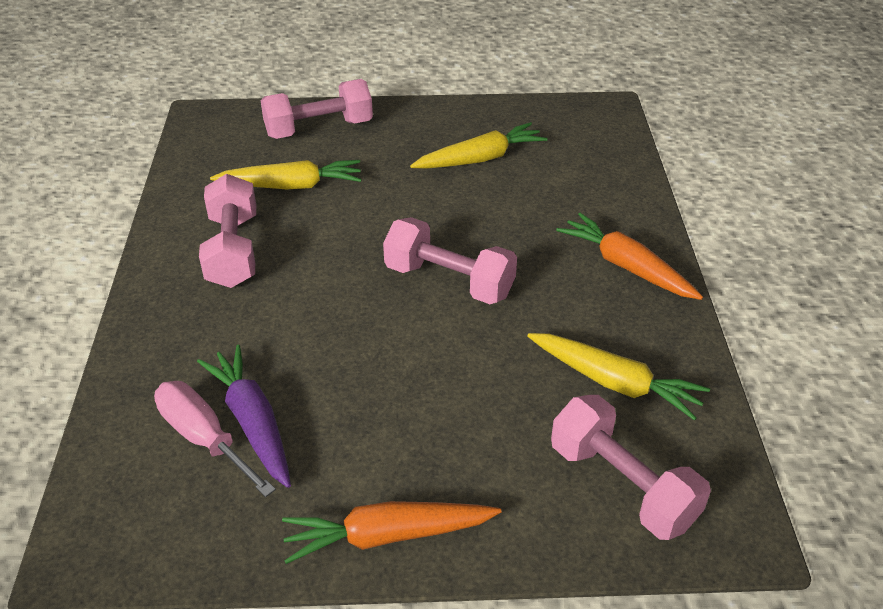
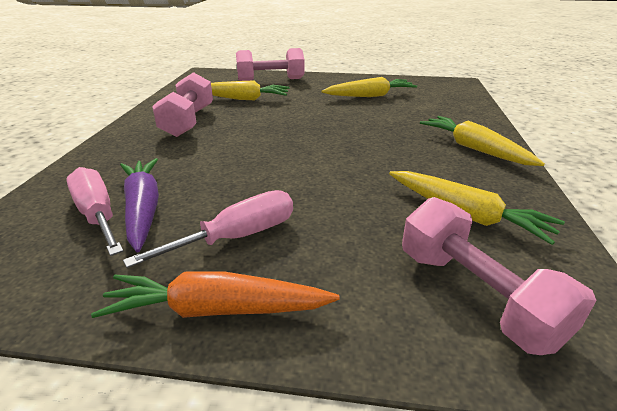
camera: 10 degrees right, 10 degrees down
(377, 447) = (238, 237): none -> pink screwdriver
(449, 281) = (333, 145): pink dumbbell -> none
(626, 266) = (474, 149): orange carrot -> yellow carrot

